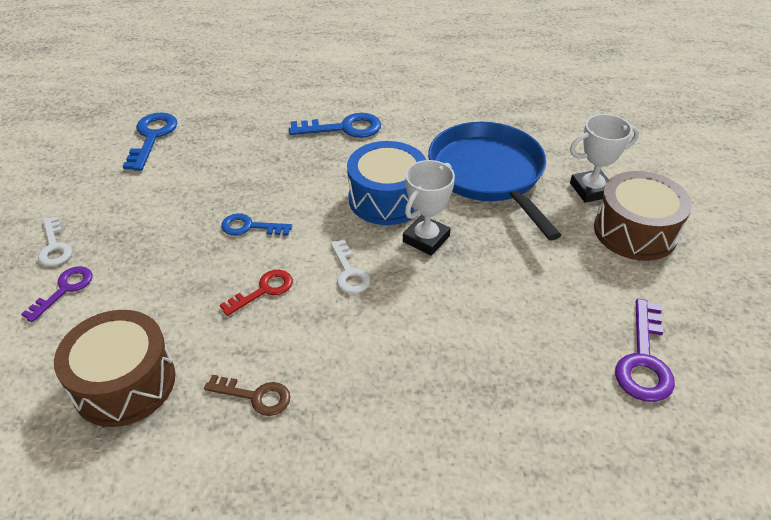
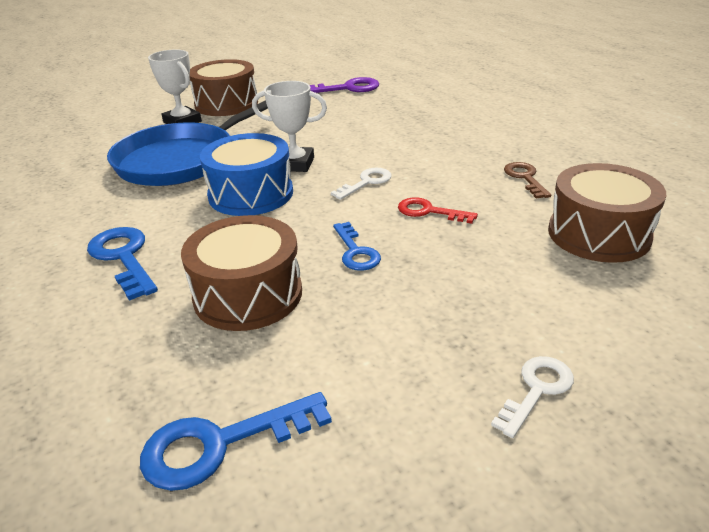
camera: 115 degrees left, 10 degrees down
(65, 289) = (574, 332): purple key -> none
(252, 168) = (248, 294): none -> brown drum

